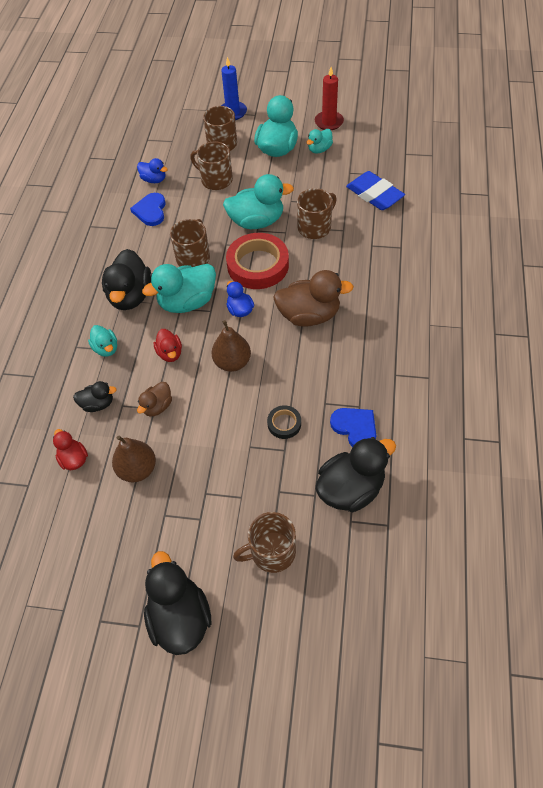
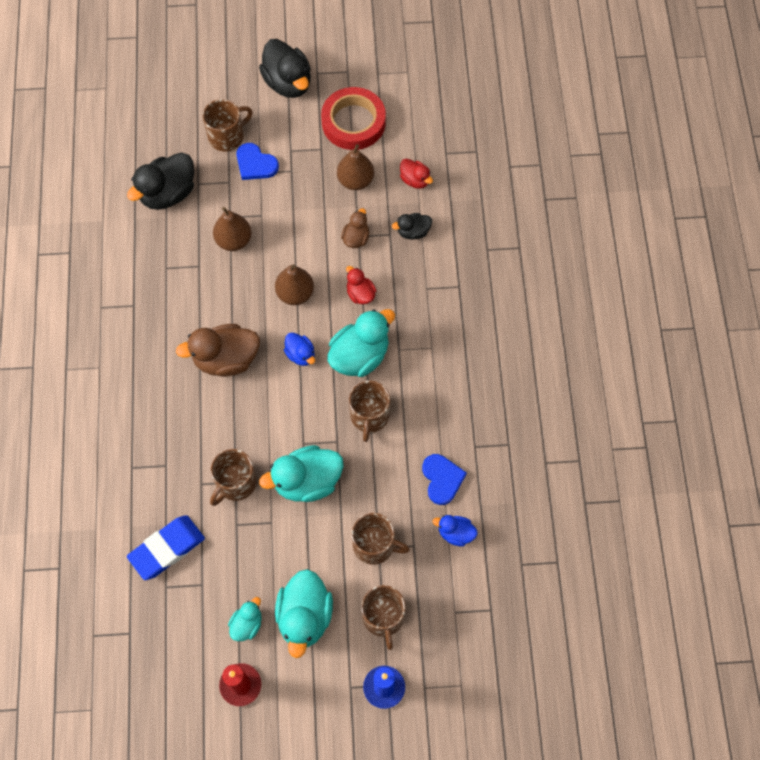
camera: 165 degrees right, 10 degrees up
(106, 348) = (427, 289): turquoise duck -> none
(130, 296) = (424, 354): black duck -> none
(258, 265) = (293, 416): red tape -> red tape (353, 122)
(284, 424) = (234, 240): black tape -> brown pear
(355, 428) = (168, 246): blue heart -> blue heart (255, 164)
(374, 194) = (167, 549): blue eraser -> blue eraser turned 75 degrees counterclockwise

